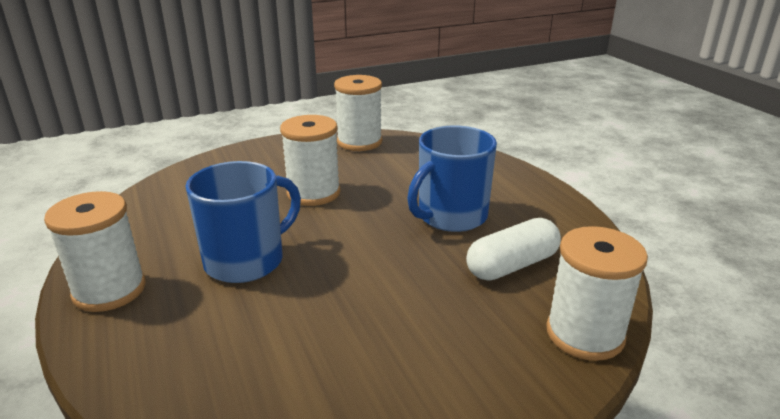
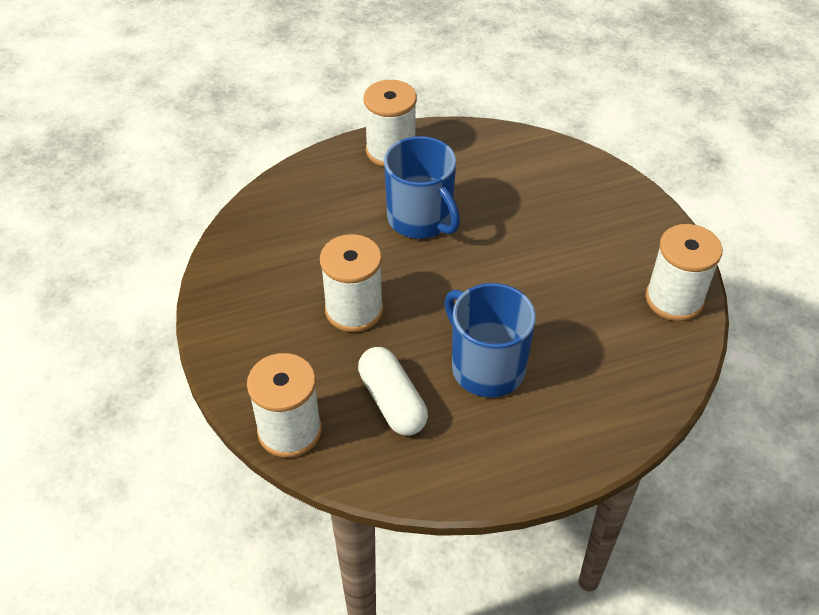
camera: 95 degrees right, 20 degrees up
(313, 193) = (538, 258): white spool -> white spool (354, 310)

